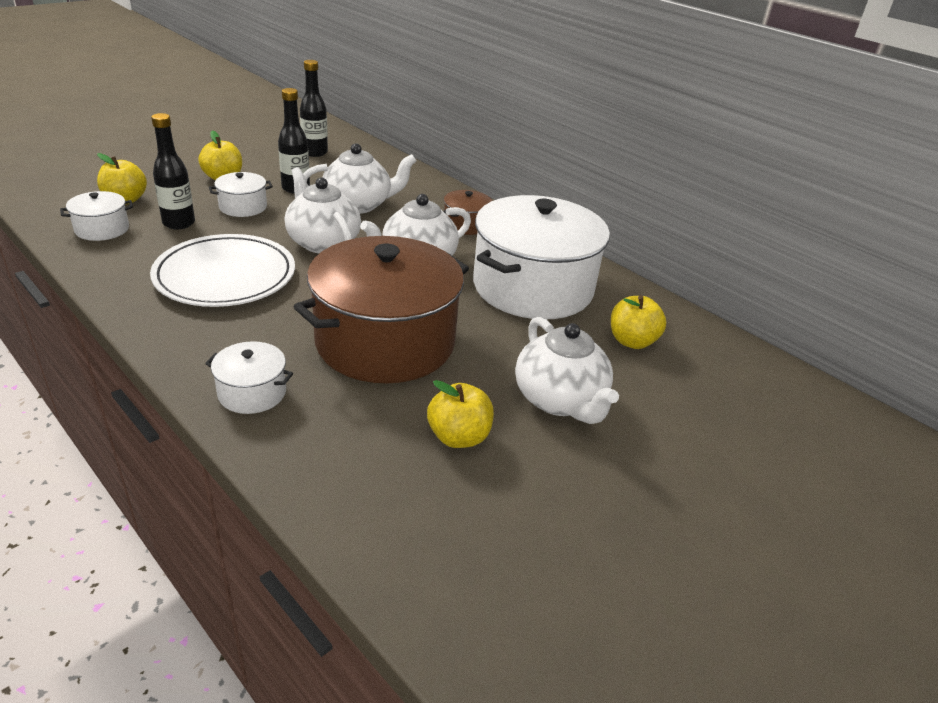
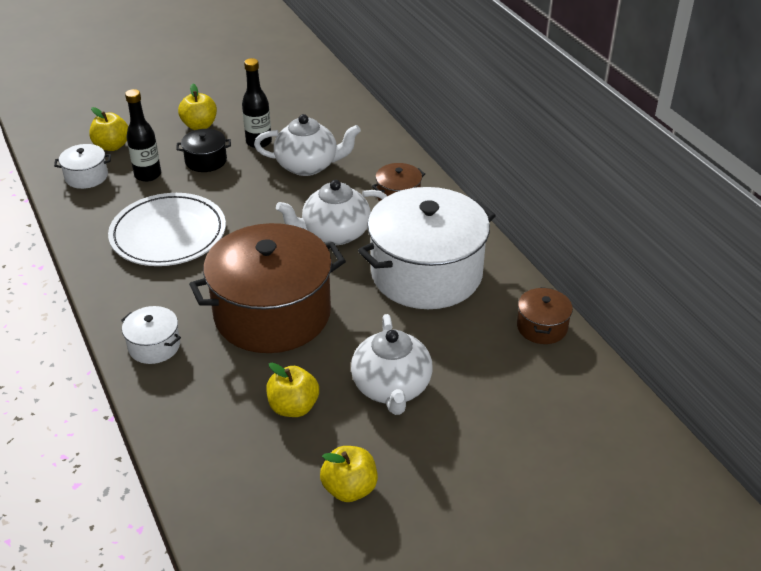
camera: 20 degrees right, 5 degrees up
(243, 207) = (206, 161): white pot -> black pot
(315, 152) = (292, 98): black bottle -> none
(323, 242) = (260, 206): white teapot -> none
(632, 341) = (488, 340): yellow apple -> yellow apple (349, 488)
(675, 323) = (542, 327): none -> brown pot

